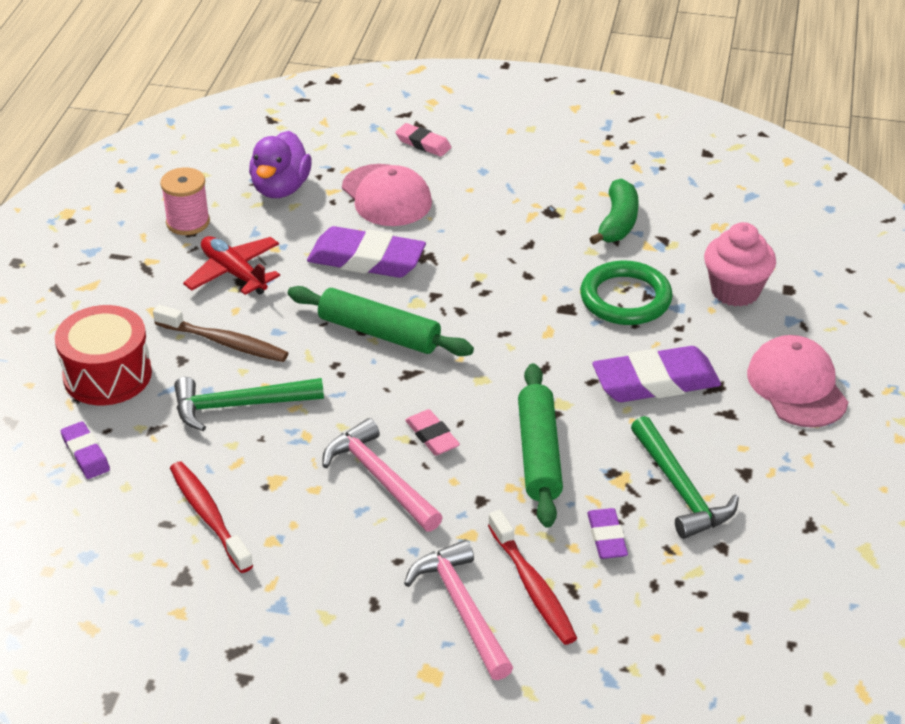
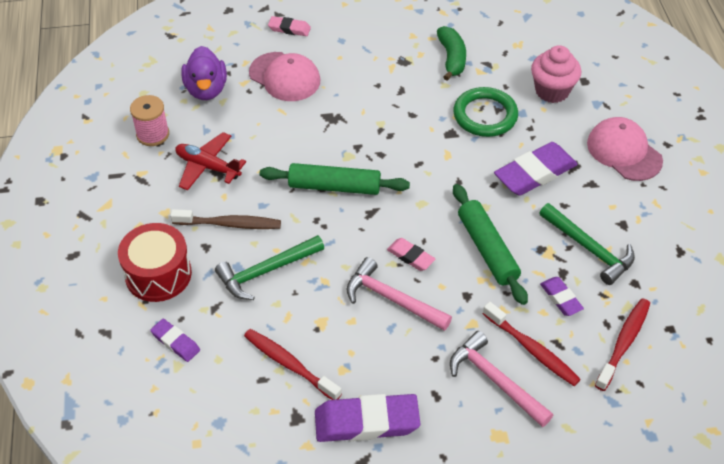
camera: 20 degrees left, 10 degrees up
(366, 259) = (296, 131): purple eraser -> purple eraser (366, 422)
(664, 614) = (623, 343): none -> red toothbrush

